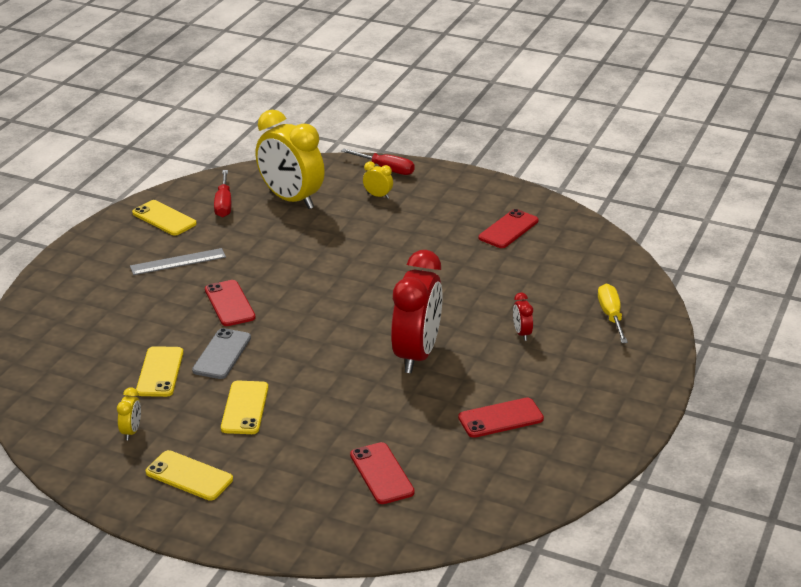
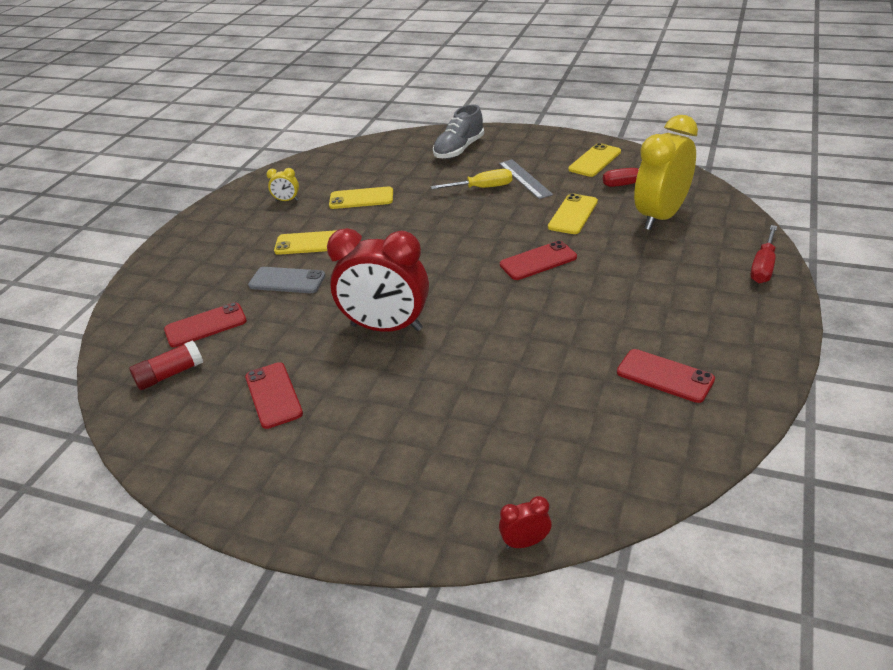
camera: 90 degrees right, 5 degrees up
(79, 299) = (459, 149): none -> grey shoe
(189, 476) = (228, 232): yellow phone -> yellow phone (573, 214)
(222, 354) = (386, 221): grey phone -> grey phone (287, 281)
(229, 303) = (463, 213): red phone -> red phone (538, 261)
(378, 196) = (697, 268): yellow clock -> none
(459, 489) = (170, 374): none -> red glue stick
(522, 333) = (430, 402): red clock -> red clock (525, 542)
(611, 316) = (476, 485): yellow screwdriver -> yellow screwdriver (482, 188)

